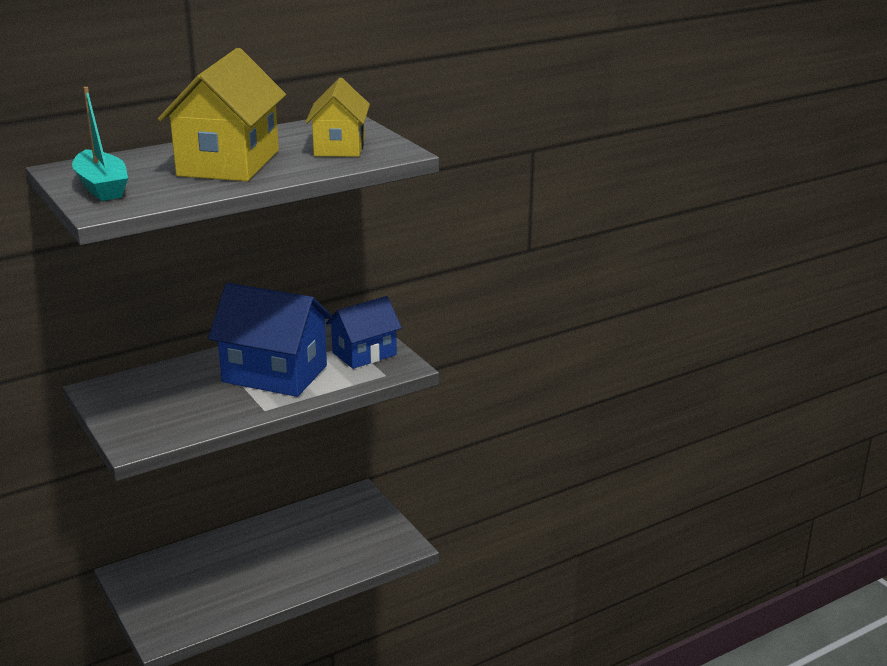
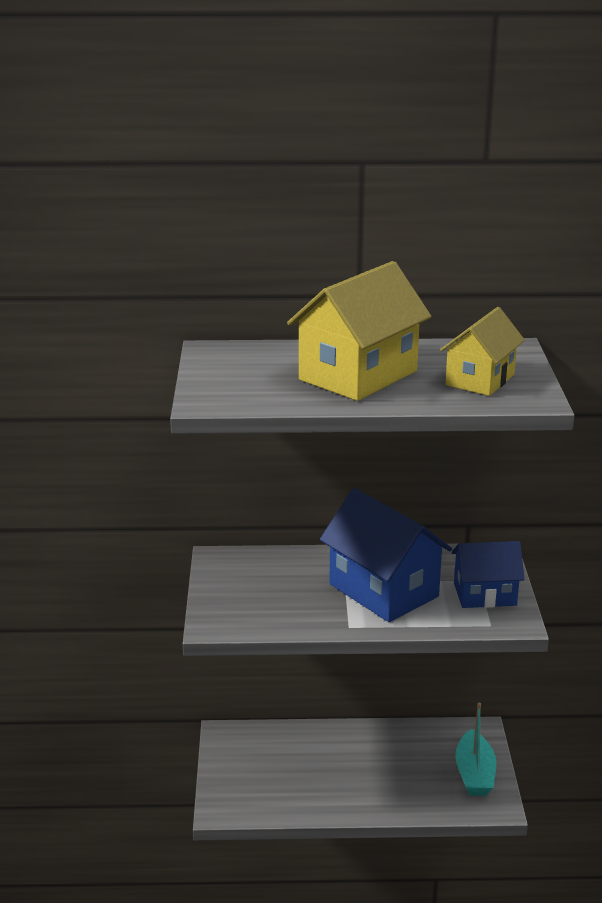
camera: 30 degrees right, 0 degrees up
(102, 187) = (226, 377): turquoise boat -> turquoise boat (474, 774)

